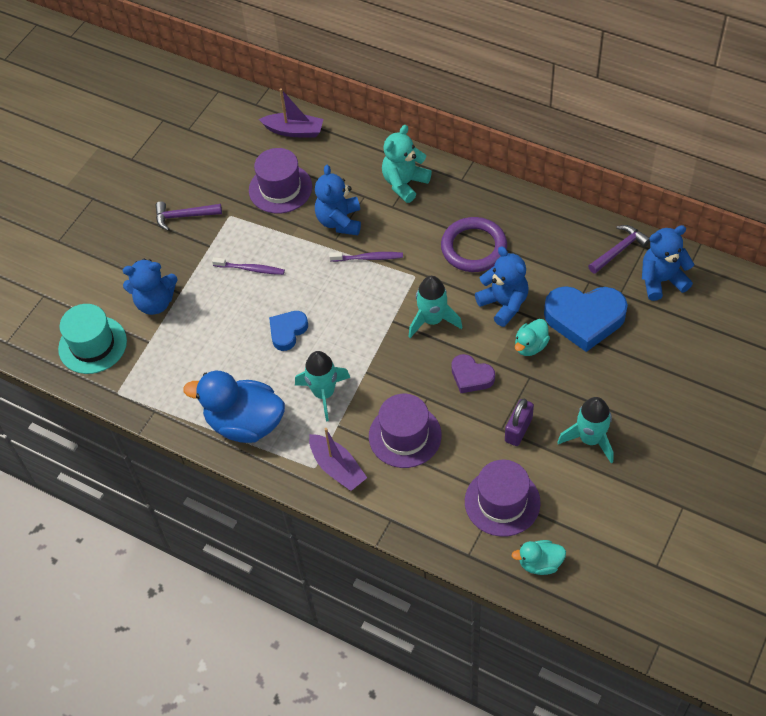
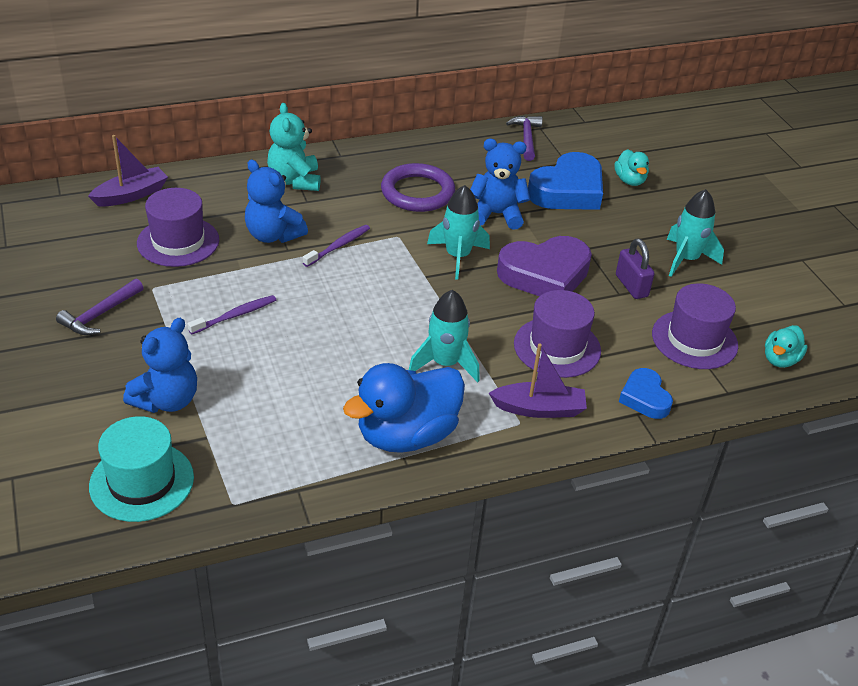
camera: 55 degrees left, 15 degrees down
(287, 332) = (342, 340): blue heart -> blue heart (644, 398)
(471, 376) = (545, 274): purple heart -> purple heart, size x1.80
(530, 346) = (557, 229): turquoise duck -> turquoise duck (630, 180)
(661, 280) = (582, 140): blue teddy bear -> none

